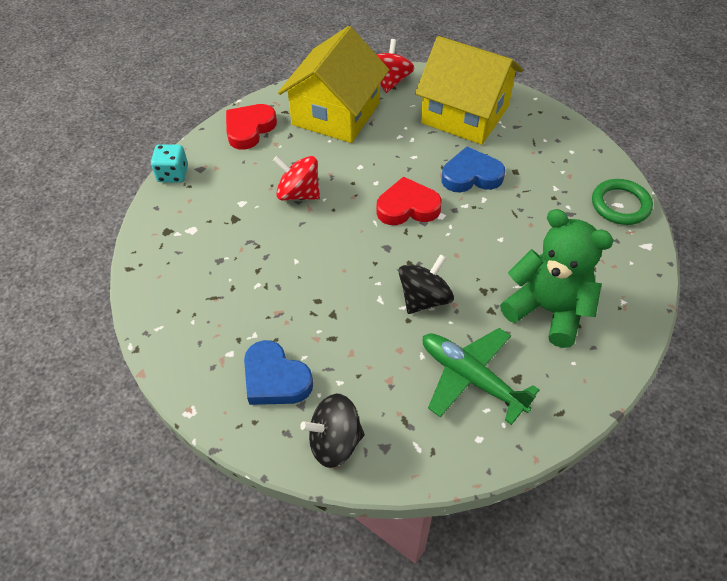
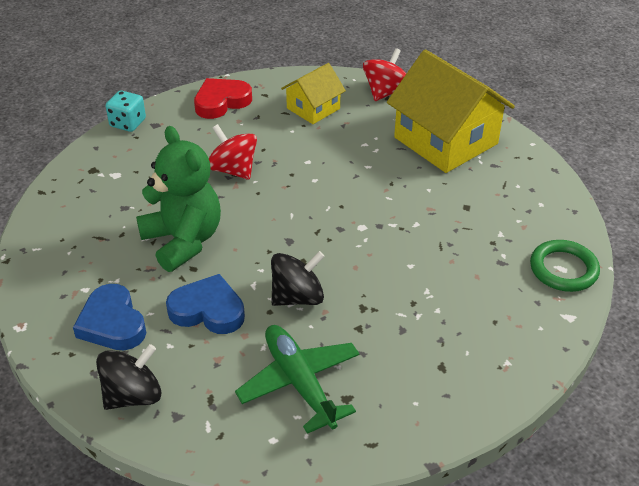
camera: 20 degrees right, 10 degrees down
(335, 442) = (133, 395): black spinning top -> black spinning top turned 135 degrees clockwise
(336, 114) = (313, 108): yellow house -> yellow house, size x0.54
(407, 207) = (332, 210): red heart -> none
(471, 175) = (416, 199): blue heart -> blue heart (208, 310)
(547, 310) = (419, 345): green teddy bear -> green teddy bear (183, 241)

